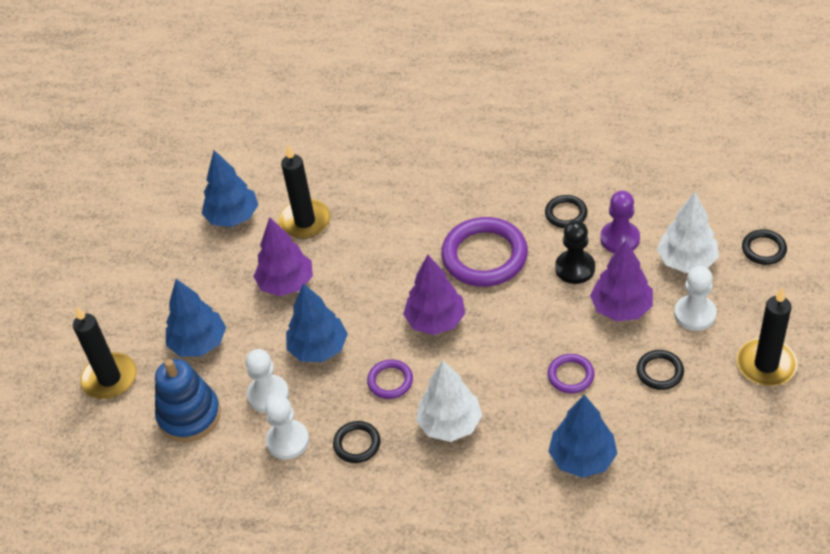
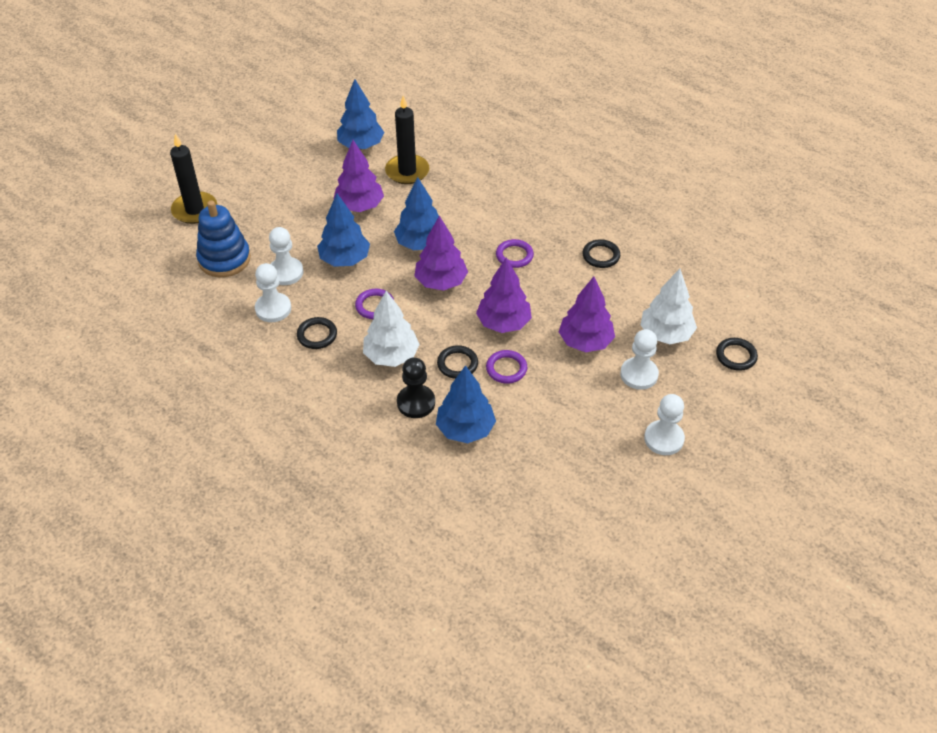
camera: 25 degrees right, 0 degrees up
(199, 343) = (269, 216): blue tree -> blue tree (420, 243)
(484, 256) = (514, 255): purple ring -> purple ring, size x0.50
(530, 331) = (503, 323): none -> purple tree
(575, 268) = (574, 297): black pawn -> black pawn (416, 402)
(620, 239) = (627, 293): purple pawn -> none
(660, 372) = (575, 401): black ring -> black ring (457, 364)
(766, 364) = (664, 439): black candle -> white pawn

